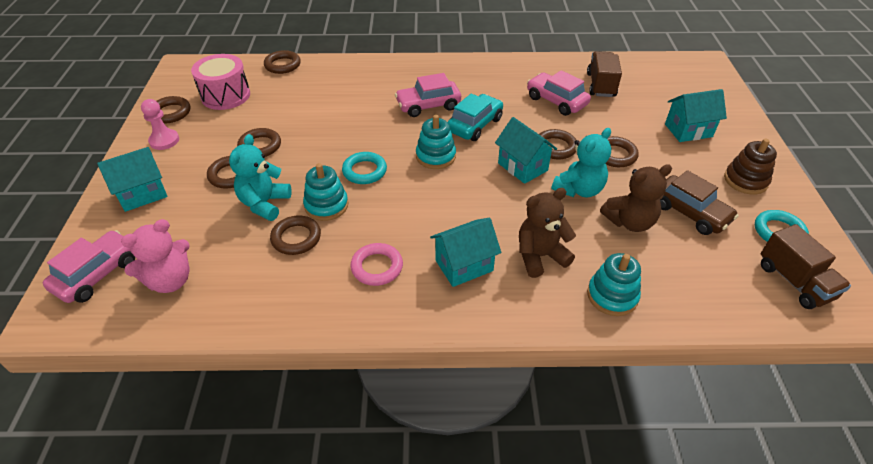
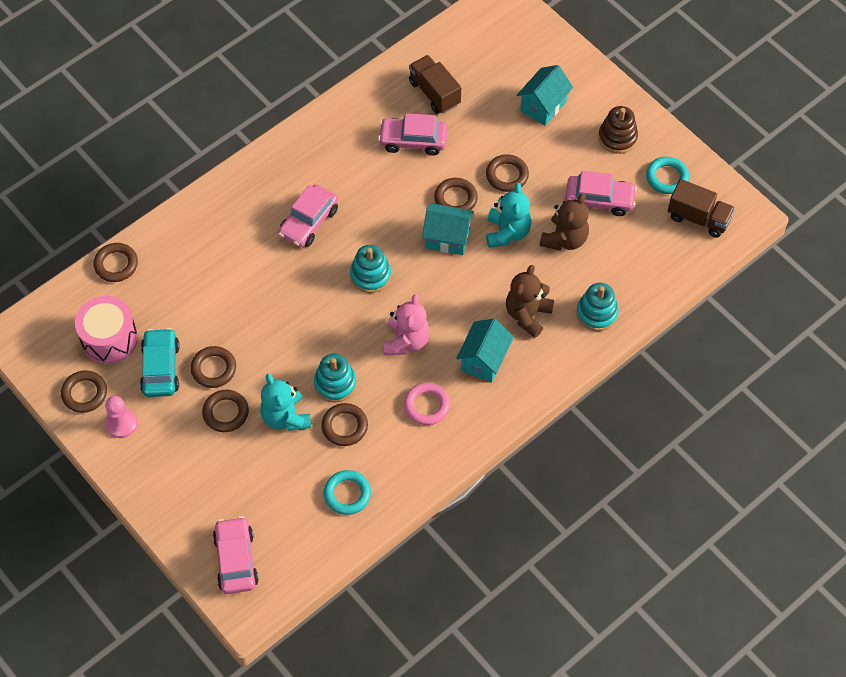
camera: 40 degrees left, 15 degrees up
(142, 194) = (176, 481): turquoise house -> none
(170, 281) = (295, 523): pink teddy bear -> pink teddy bear (406, 341)
(364, 171) = (329, 331): turquoise ring -> turquoise ring (347, 494)
(475, 125) = (370, 218): turquoise car -> turquoise car (161, 368)
(690, 213) = (599, 200): brown car -> pink car

